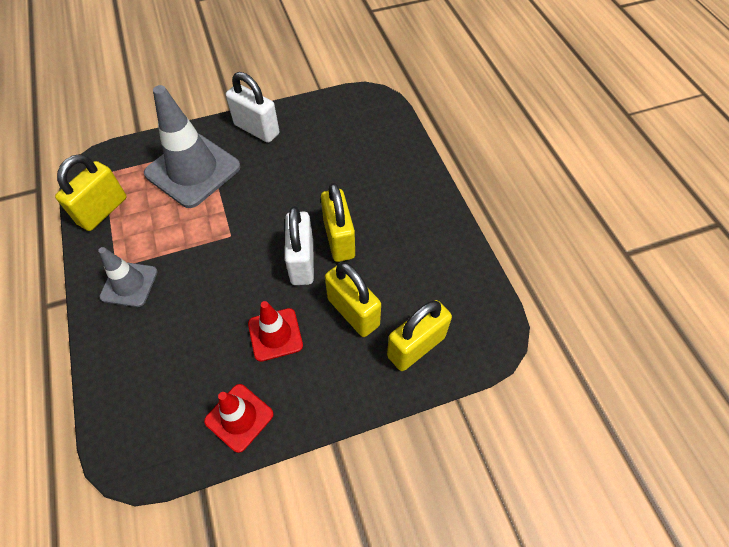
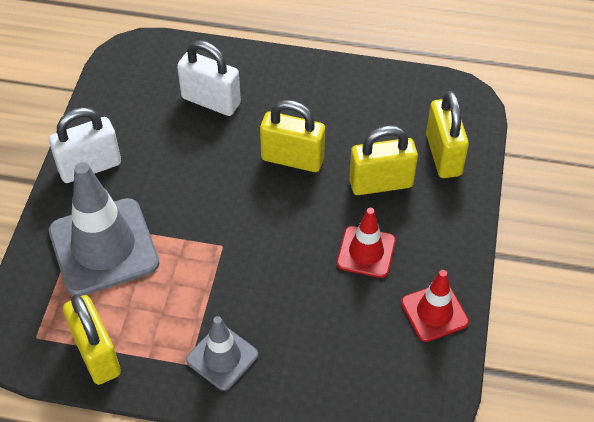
camera: 60 degrees left, 5 degrees down
(302, 262) = (298, 198): white padlock -> white padlock (211, 101)

